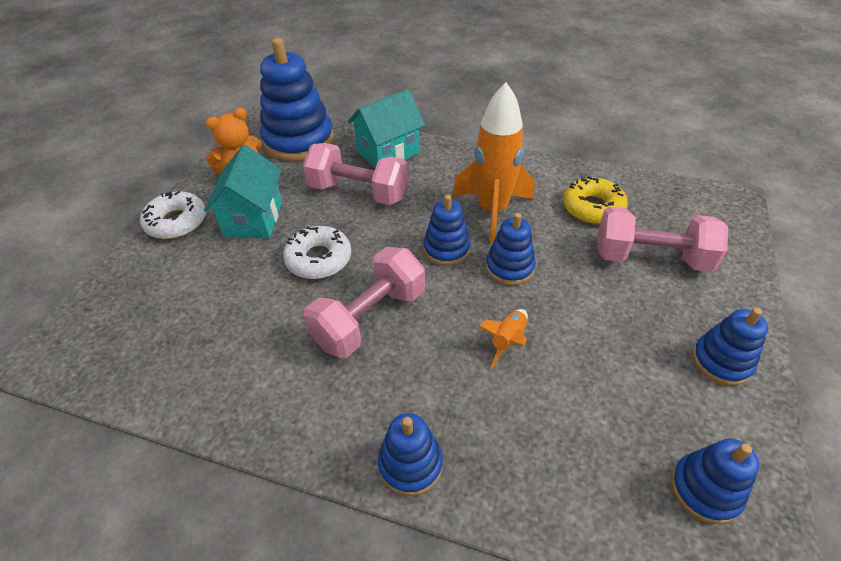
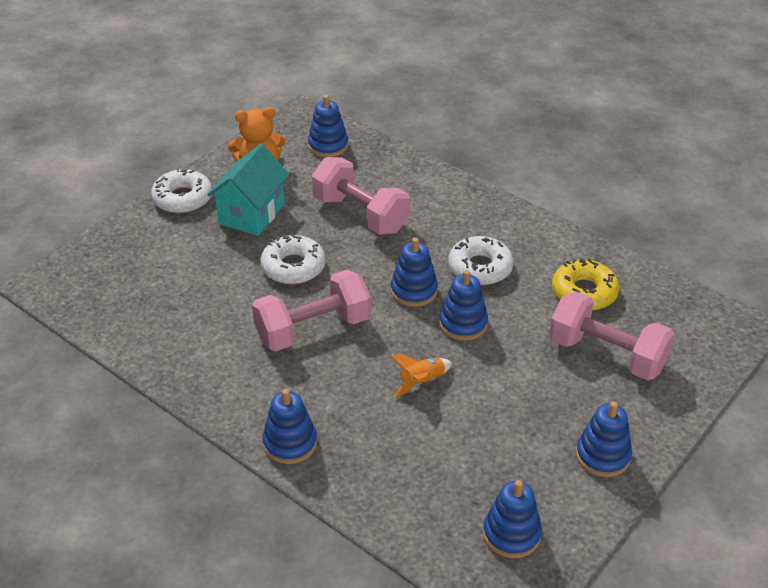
camera: 20 degrees right, 5 degrees down
(299, 141) = (328, 145): blue stacking toy -> blue stacking toy, size x0.54
(388, 152) = (411, 181): turquoise house -> none
(492, 211) = (480, 268): orange rocket -> white donut

